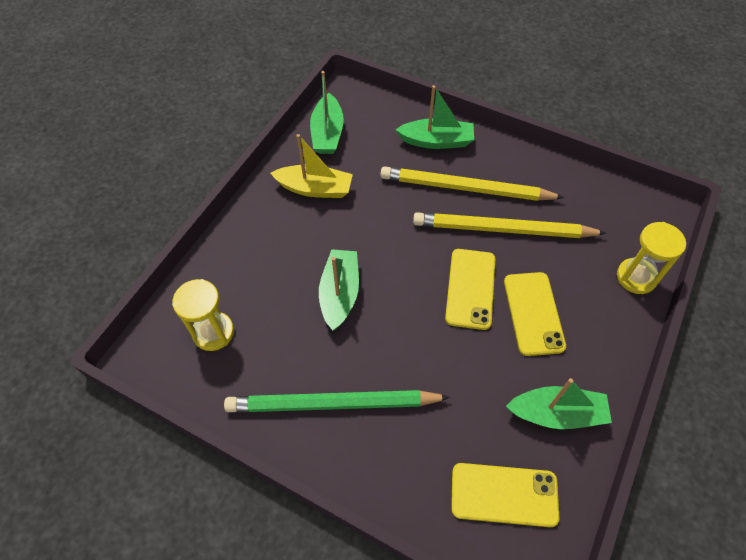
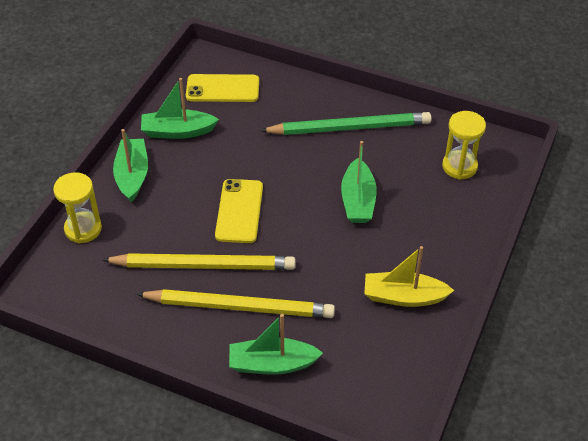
camera: 175 degrees right, 10 degrees down
(327, 133) = (405, 367): green boat -> green boat (132, 175)
(533, 313) = (184, 195): yellow phone -> none

